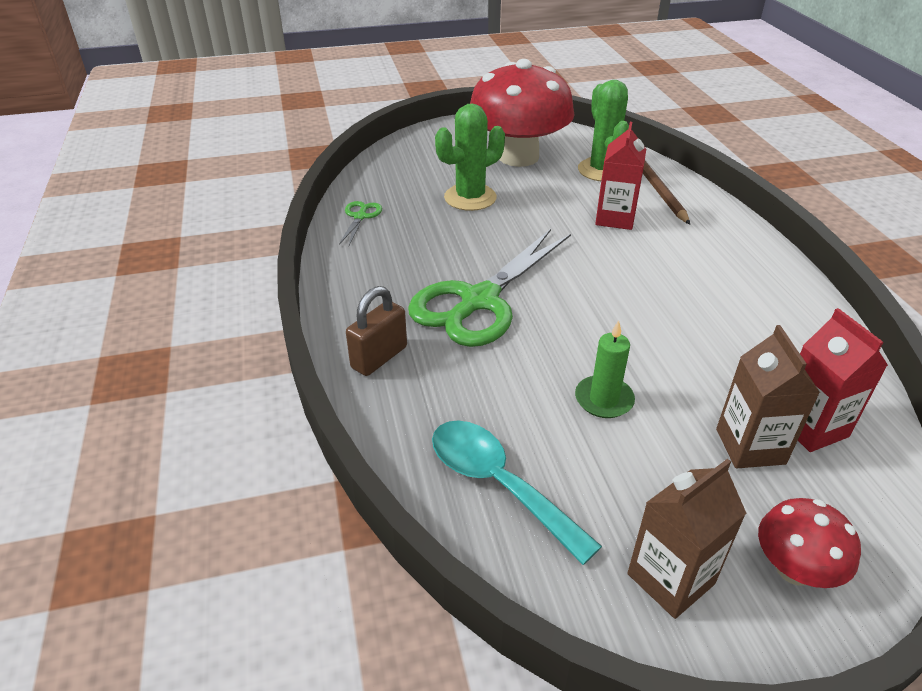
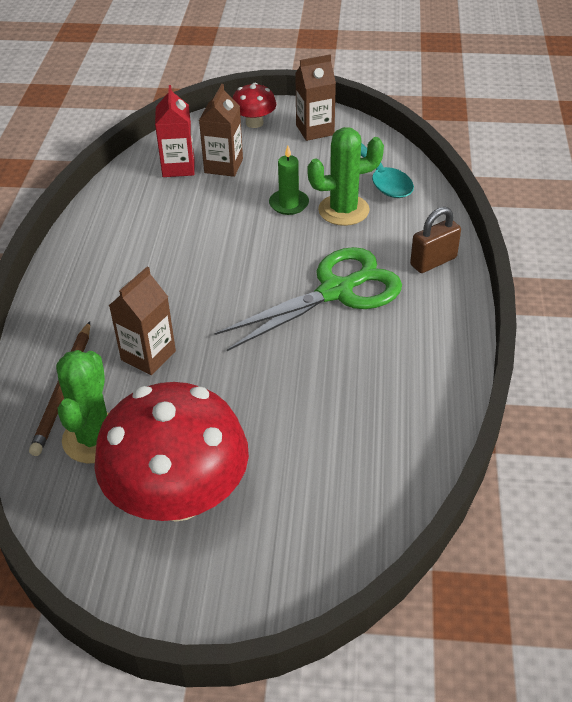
camera: 160 degrees left, 5 degrees up
(360, 217) = (421, 425): green scissors -> none
(470, 198) = (283, 427): green cactus -> green cactus (343, 210)
(615, 218) = (148, 355): red carton -> brown carton

